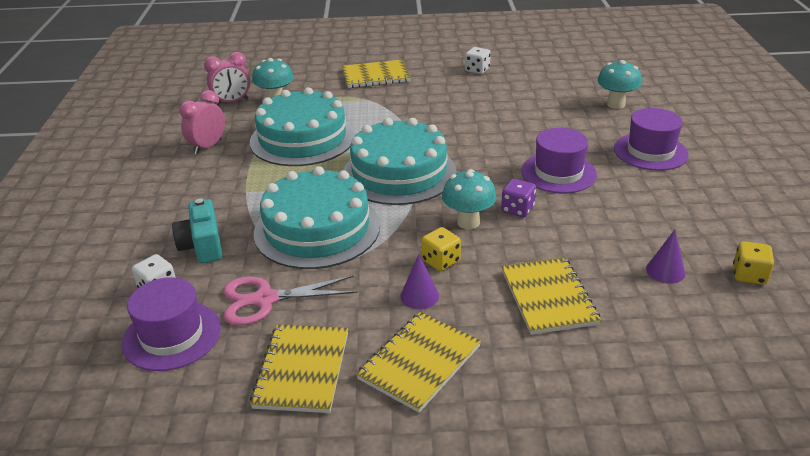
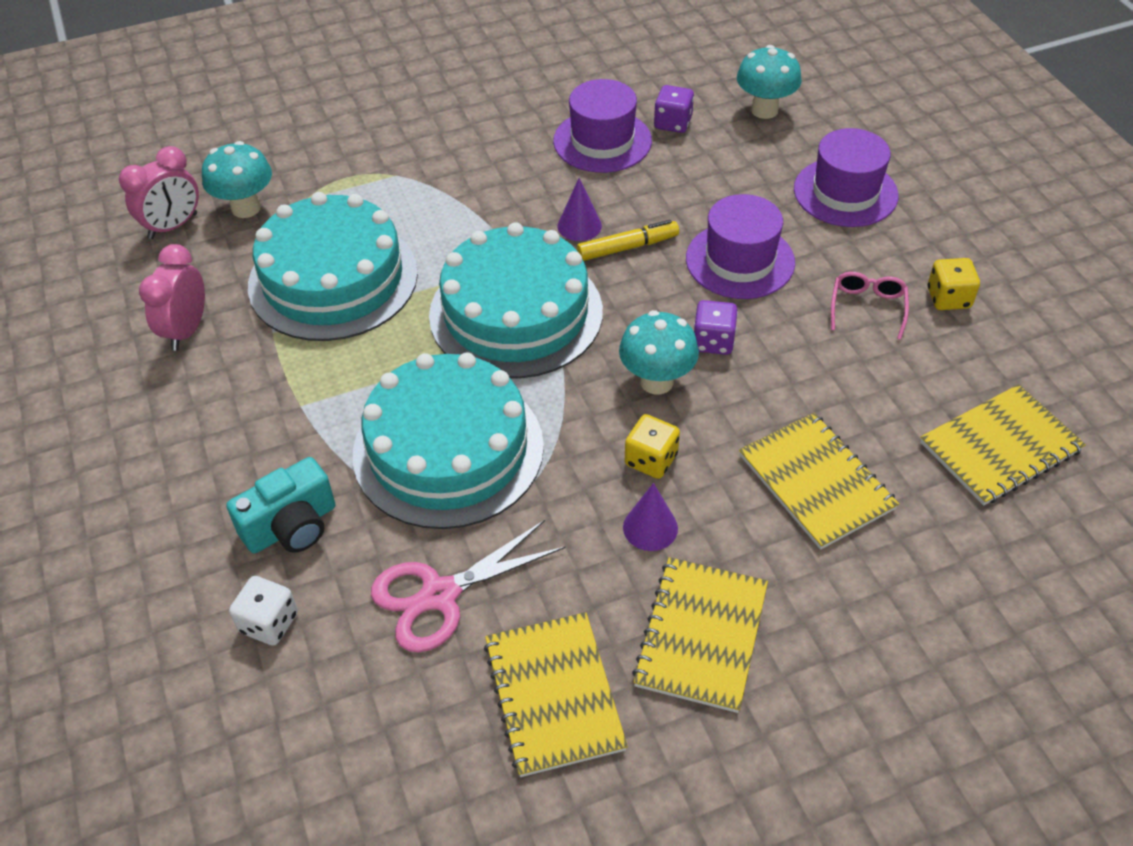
camera: 20 degrees left, 15 degrees up
(172, 335) = (338, 696): purple hat -> purple hat (602, 141)
(202, 246) = (291, 526): turquoise camera -> turquoise camera turned 90 degrees counterclockwise
(376, 76) = (383, 122): yellow notebook -> yellow notebook (1000, 447)
(477, 70) = (535, 78): white dice -> none
(488, 154) = (627, 247): none -> yellow marker
(551, 101) = (673, 123): none -> purple dice
(635, 212) = (867, 307): none -> pink glasses
(665, 271) = (941, 399): purple cone -> purple cone (579, 226)
(749, 275) = (1040, 379): yellow dice -> yellow dice (948, 298)

